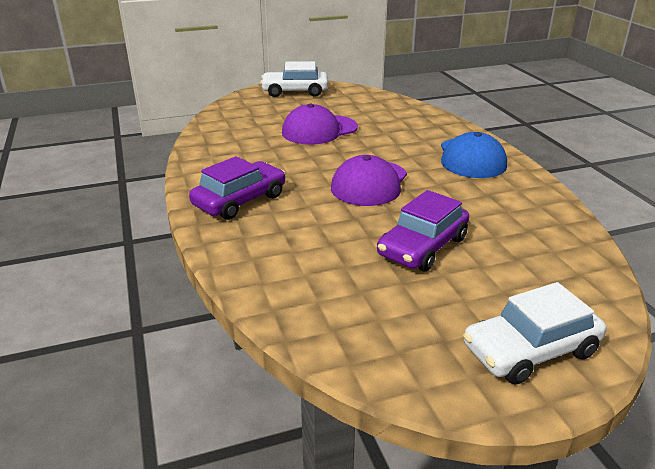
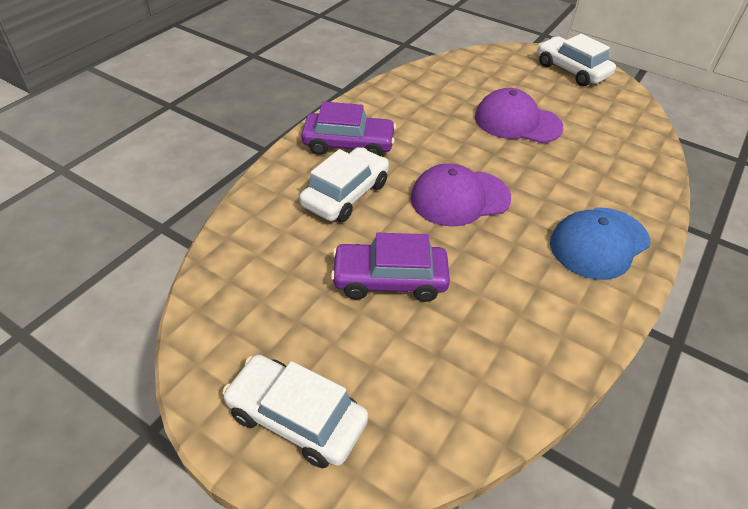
camera: 50 degrees right, 15 degrees up
(300, 226) = (345, 194): none -> white car

